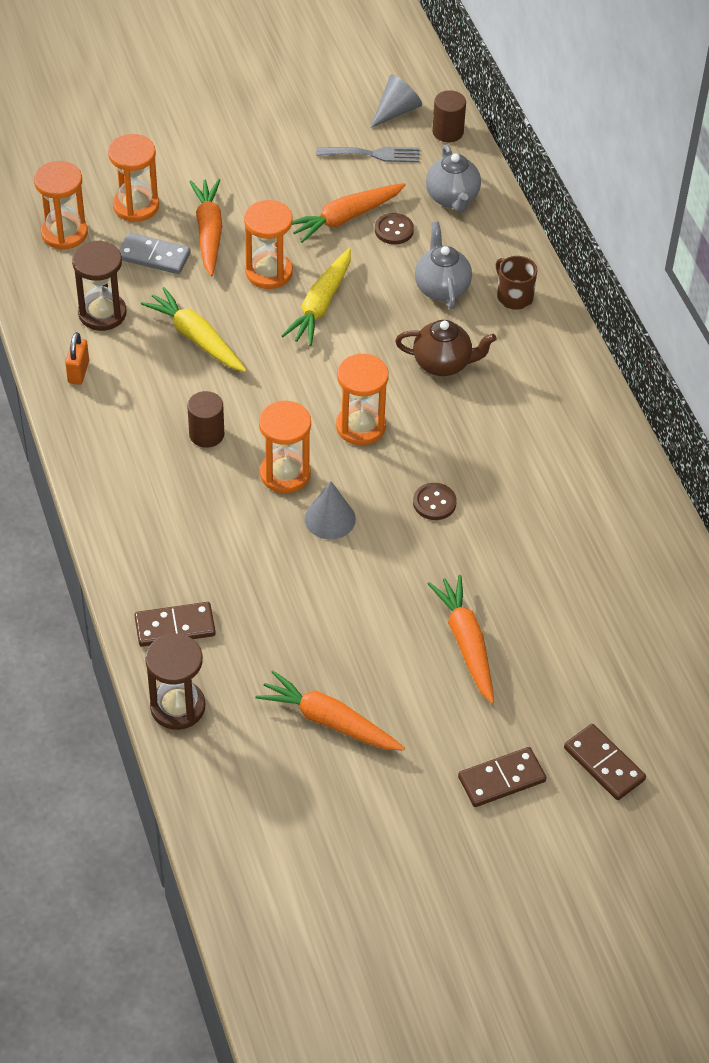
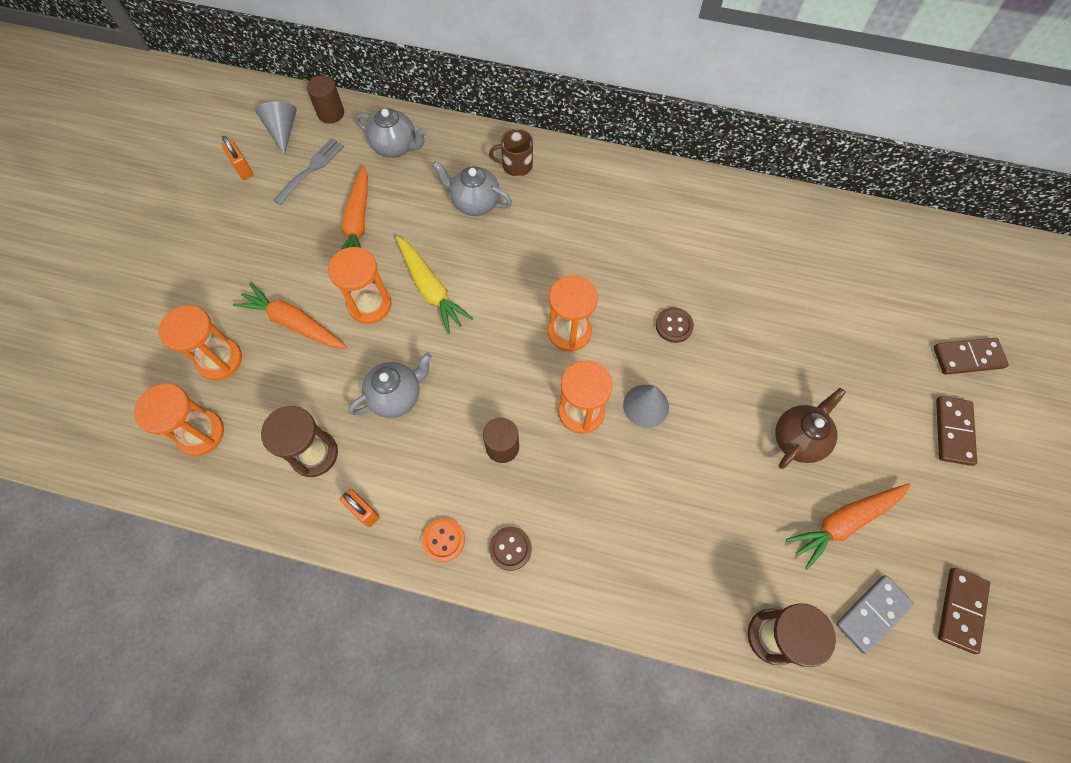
camera: 55 degrees left, 15 degrees up
(93, 437) = (443, 540): none -> orange button
(154, 256) = (285, 378): grey domino -> grey domino (872, 614)
(175, 626) = (688, 589): brown domino -> brown domino (961, 610)
(196, 338) = (396, 396): yellow carrot -> grey teapot
(331, 109) = (243, 169): none -> orange padlock
(394, 230) = (396, 199): brown button -> brown button (510, 548)
(443, 364) = (547, 244): brown teapot -> brown teapot (798, 439)
(466, 643) = (817, 382): orange carrot -> none

